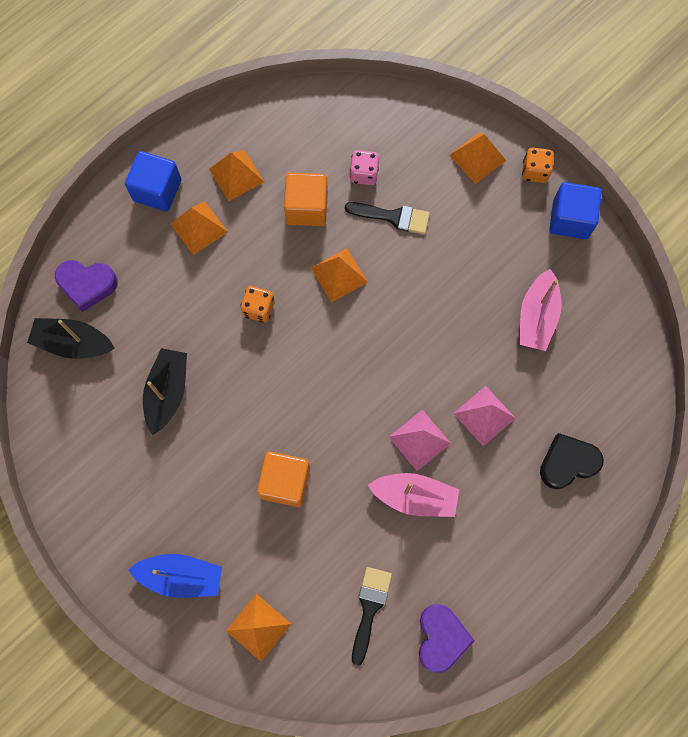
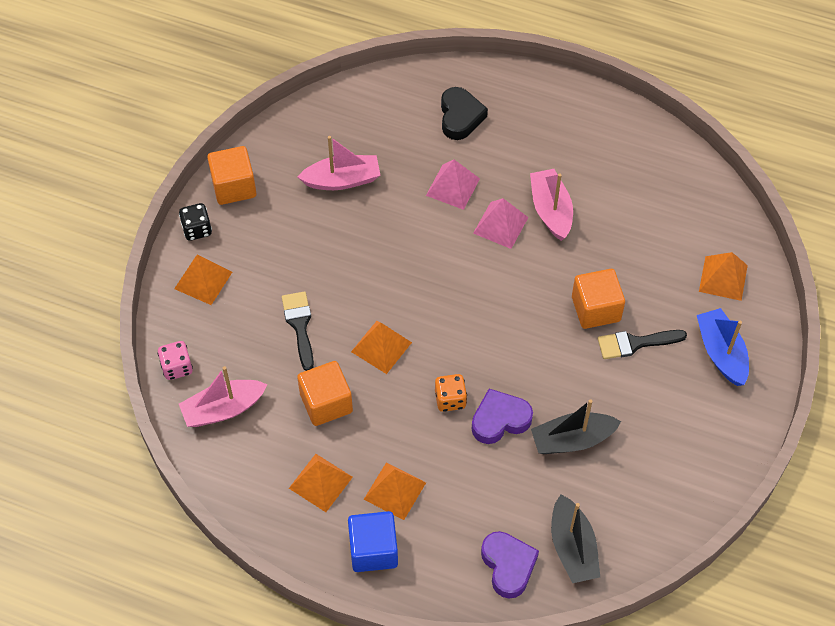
camera: 115 degrees left, 15 degrees down
(341, 128) = (223, 409): none -> pink boat
(364, 174) = (265, 368): pink dice -> pink dice (177, 367)
(369, 608) = (658, 207): black brush -> black brush (635, 343)
(441, 638) = (649, 152): purple heart -> purple heart (500, 420)
(535, 171) = (197, 229): orange dice -> black dice
(567, 463) = (460, 117): black heart -> black heart turned 135 degrees counterclockwise
(570, 219) = (234, 186): blue cube -> orange cube

